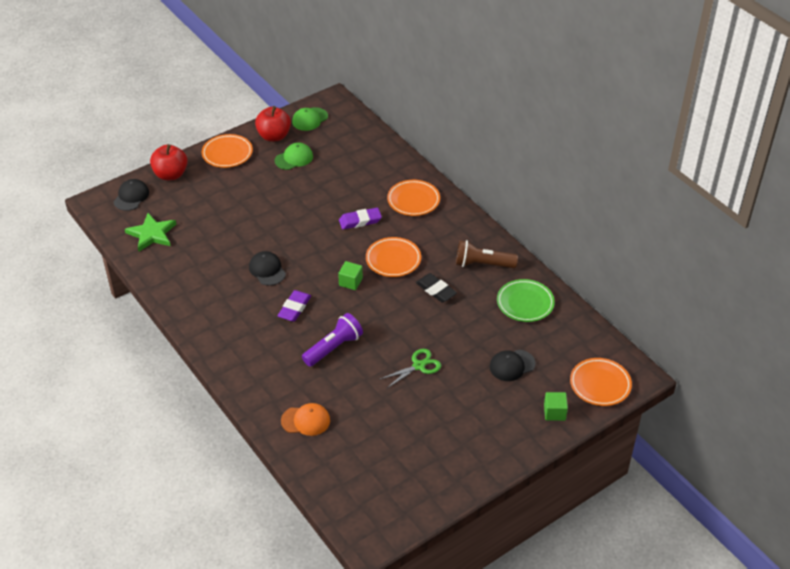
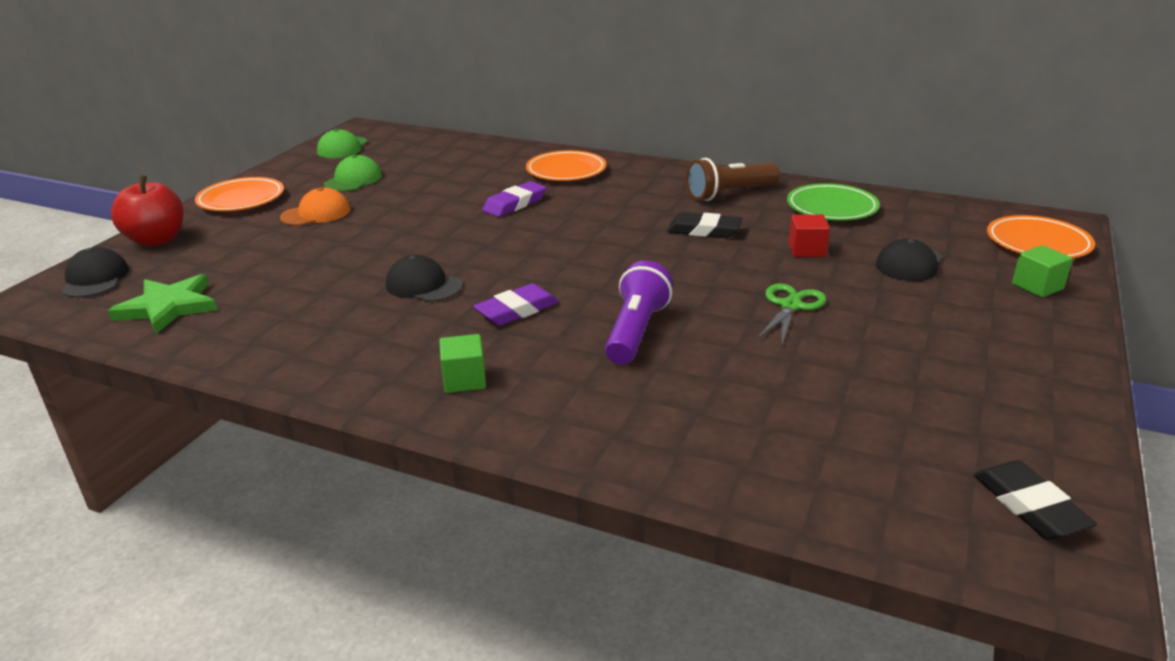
camera: 30 degrees left, 15 degrees down
(274, 136) = (303, 170): red apple -> none
(294, 308) = (517, 310): purple eraser -> purple eraser turned 60 degrees clockwise
(305, 420) = (706, 438): orange cap -> orange cap (316, 213)
(350, 282) = (573, 258): green cube -> green cube (464, 380)
(389, 511) = (1029, 506): none -> black eraser
(393, 260) = (607, 222): orange plate -> none
(471, 331) = (806, 250): none -> red cube

